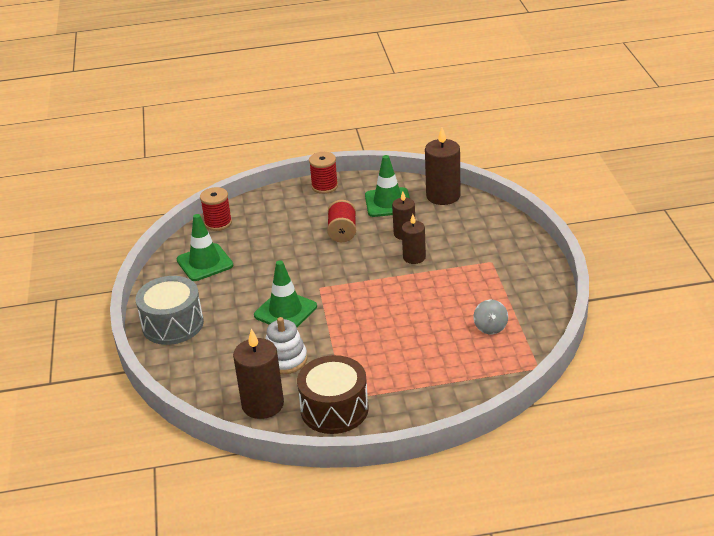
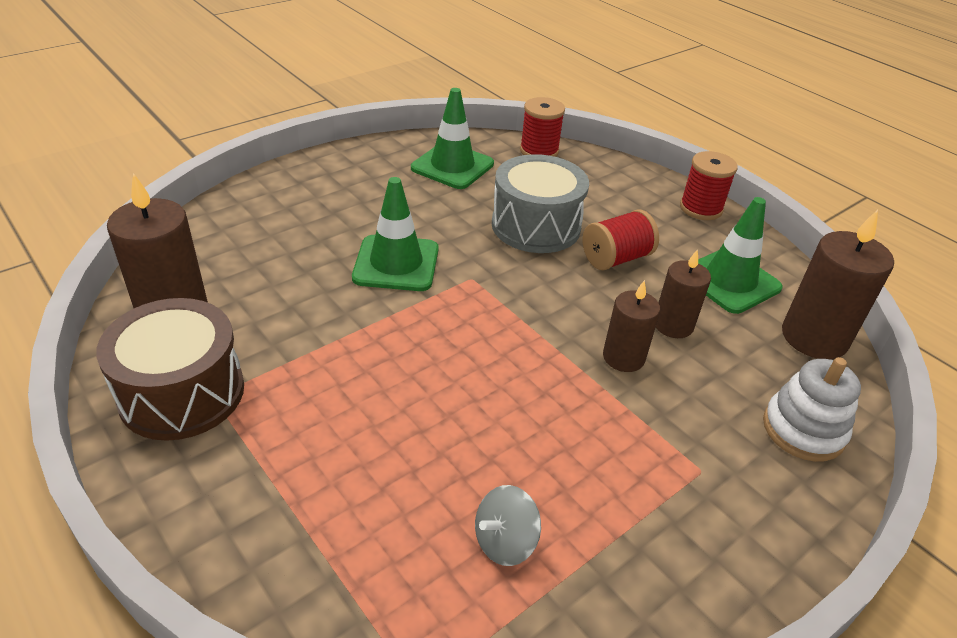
camera: 55 degrees right, 5 degrees up
(172, 324) = (315, 181): grey drum -> grey drum (536, 226)
(285, 360) = (285, 299): white stacking toy -> white stacking toy (803, 430)

